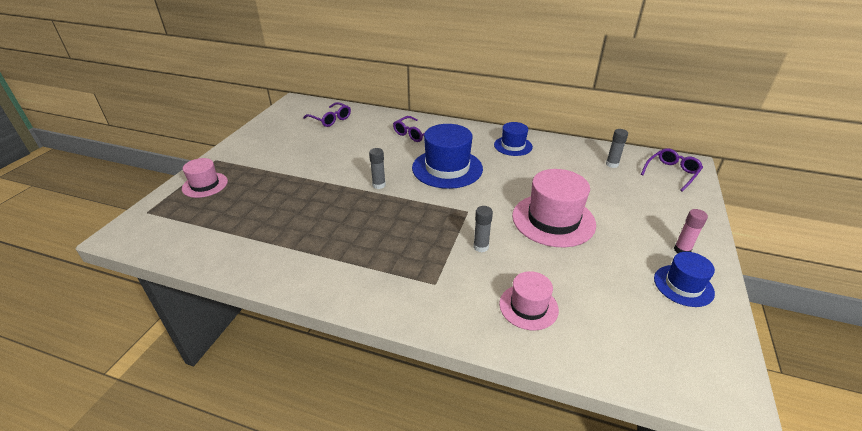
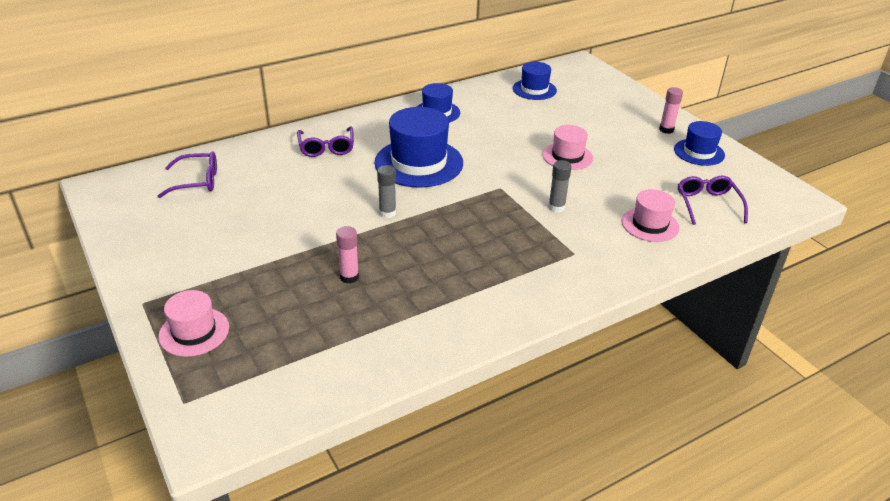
camera: 50 degrees left, 0 degrees up
(300, 205) = (349, 277): none -> pink glue stick
(553, 220) = (567, 156): pink hat -> pink hat, size x0.58
(612, 164) = (534, 89): grey glue stick -> blue hat
(671, 173) = (580, 76): purple glasses -> purple glasses (708, 205)

